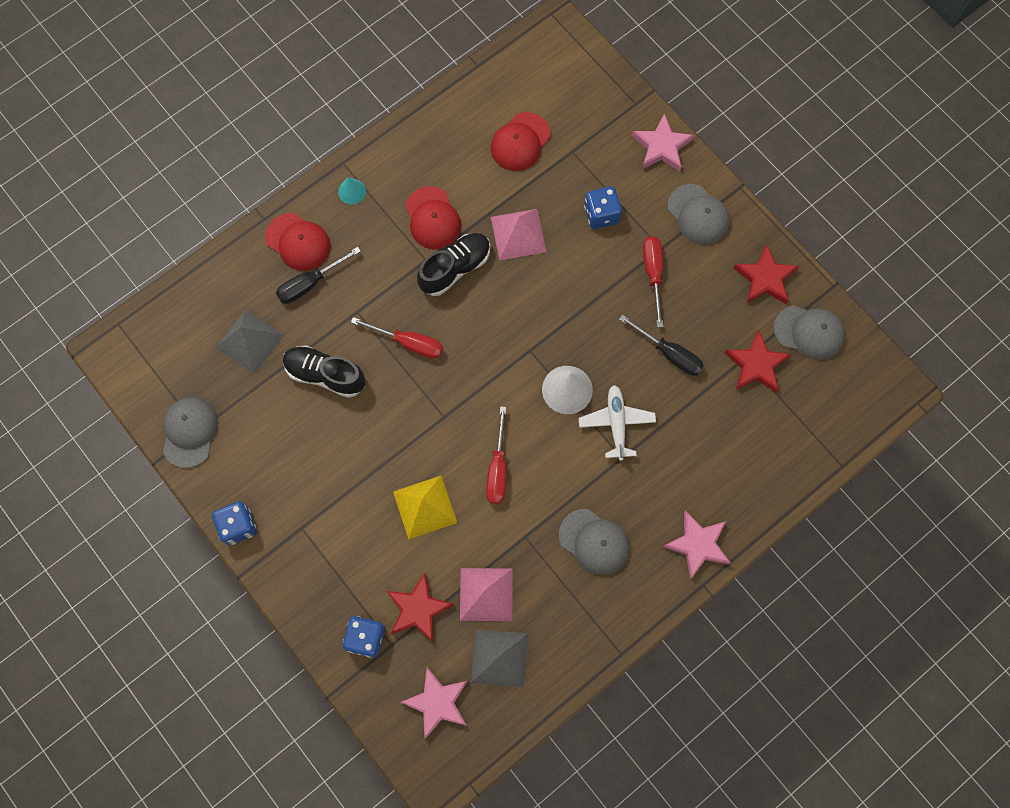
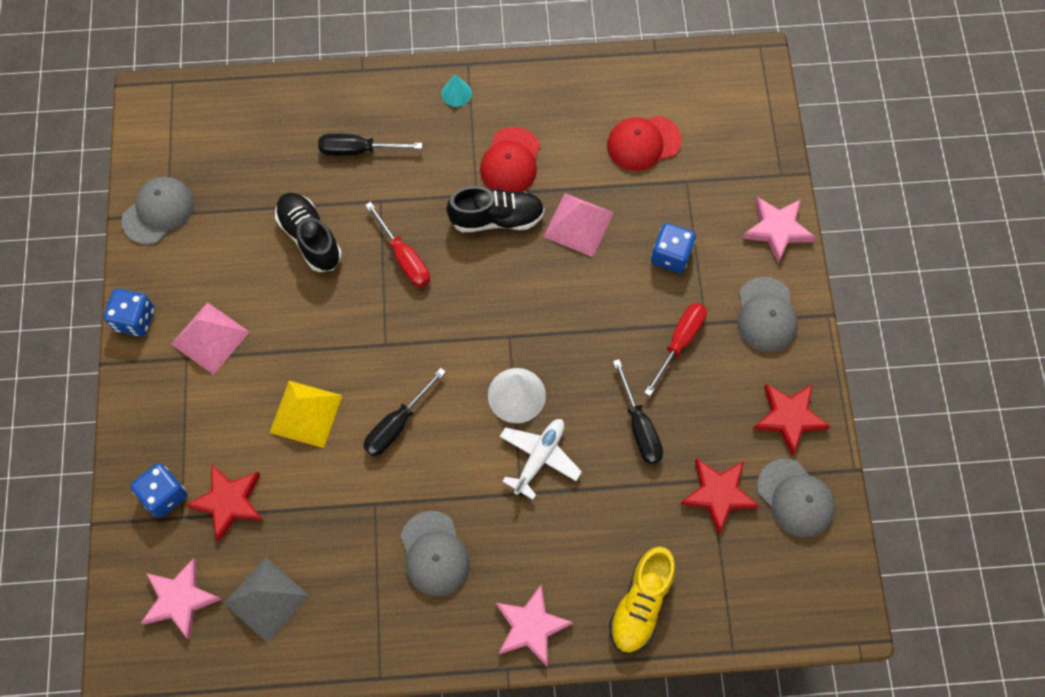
camera: 35 degrees right, 5 degrees down
(250, 341) = (268, 167): grey pyramid -> none
(298, 242) = (376, 108): red cap -> none
(486, 594) = (299, 532): pink pyramid -> pink pyramid (210, 338)
(497, 469) = (397, 424): red screwdriver -> black screwdriver
(759, 477) = (641, 604): none -> yellow shoe

